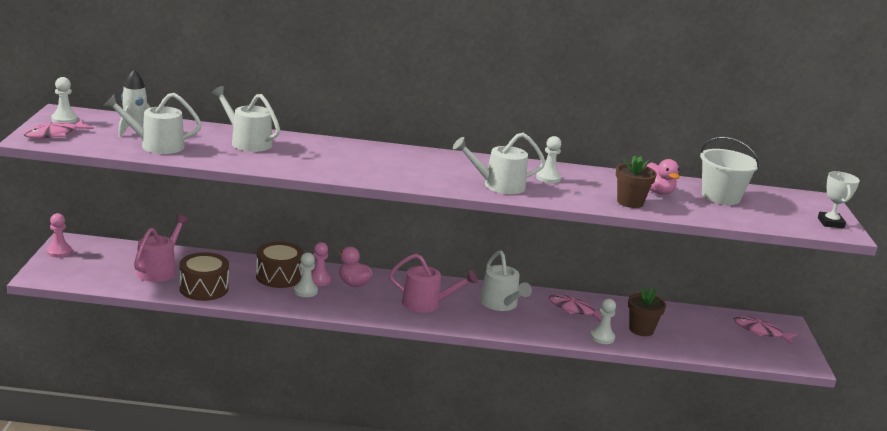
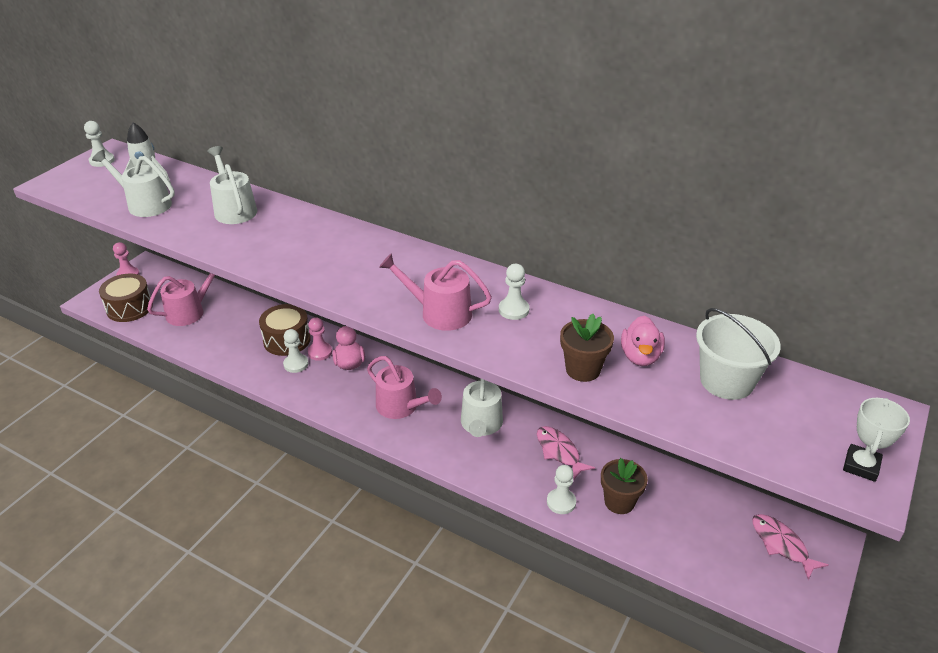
camera: 30 degrees right, 15 degrees up
(54, 134) = (73, 179): pink fish -> none
(204, 288) = (208, 342): brown drum -> brown drum (129, 308)
(499, 185) = (440, 313): white watering can -> pink watering can

